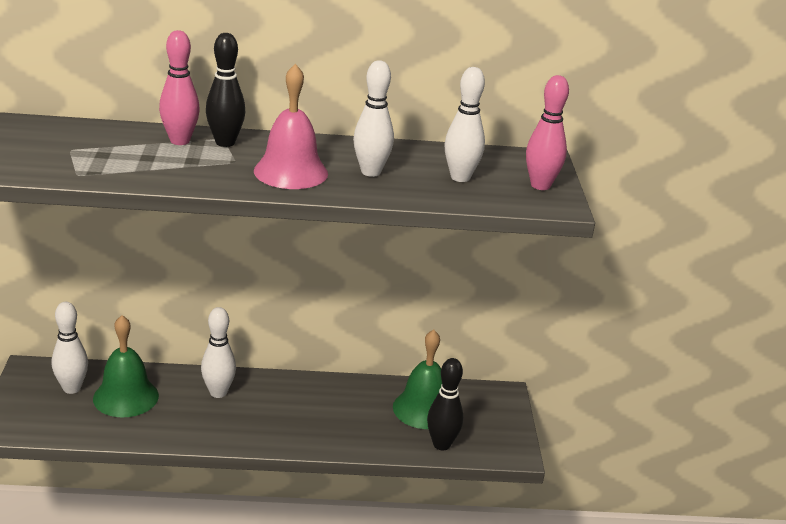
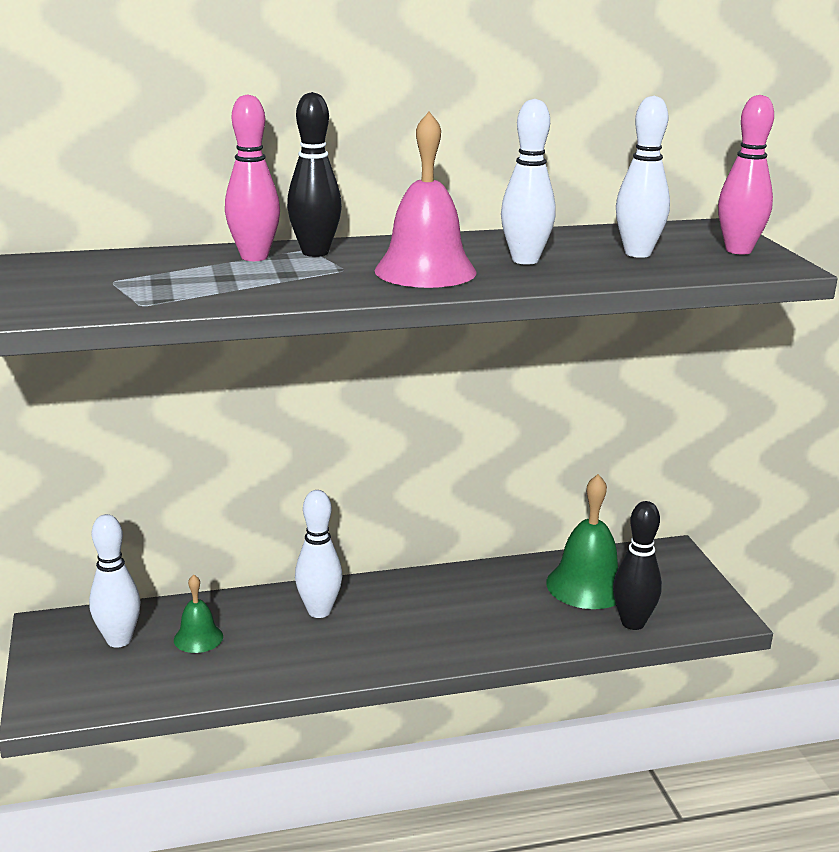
camera: 10 degrees left, 5 degrees down
(126, 397) = (198, 638): green bell -> green bell, size x0.55

